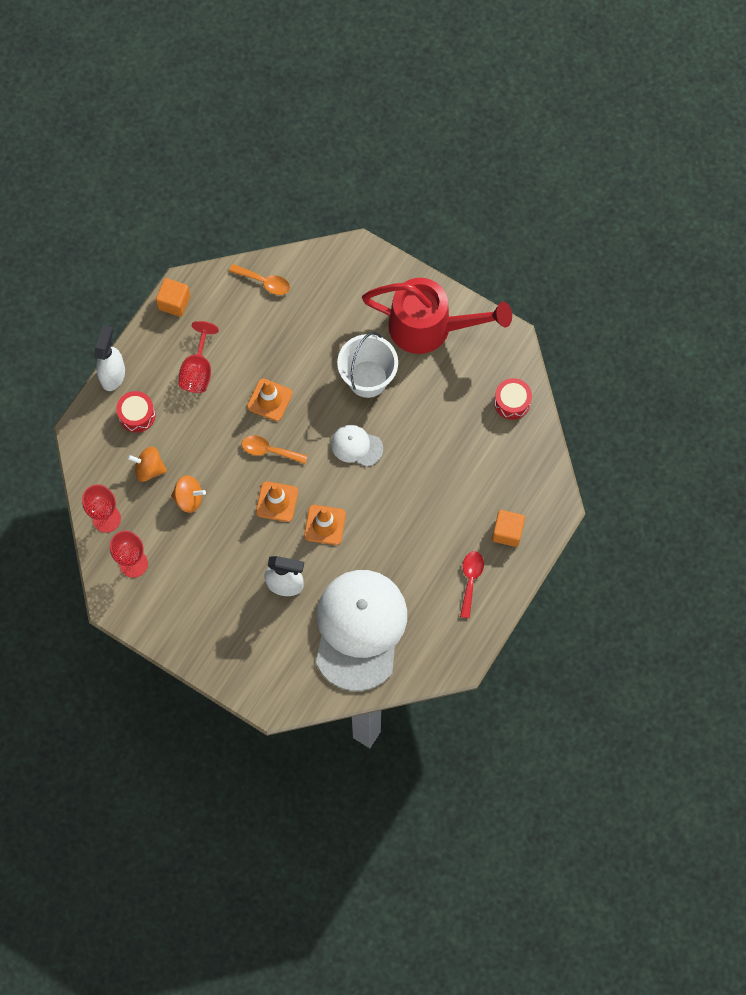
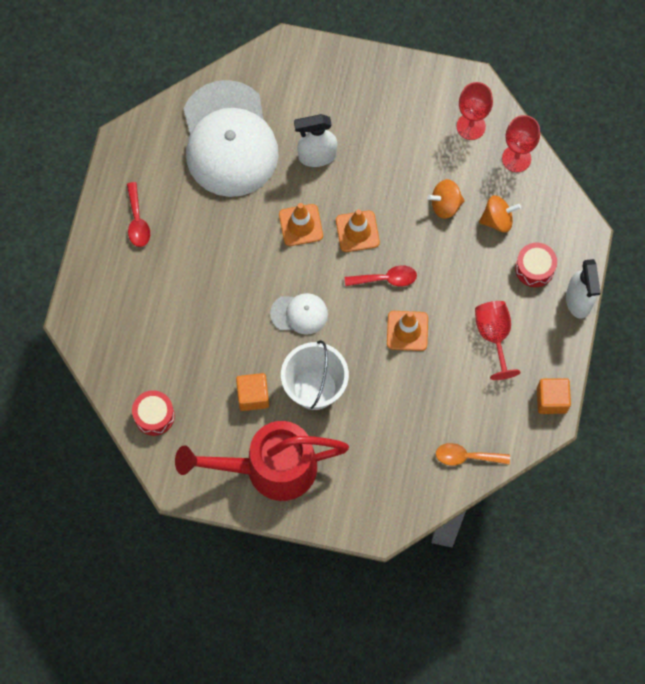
camera: 160 degrees right, 0 degrees up
(269, 450) = (386, 279): orange spoon -> red spoon
(507, 532) = (116, 280): orange cube -> orange cube (253, 396)

